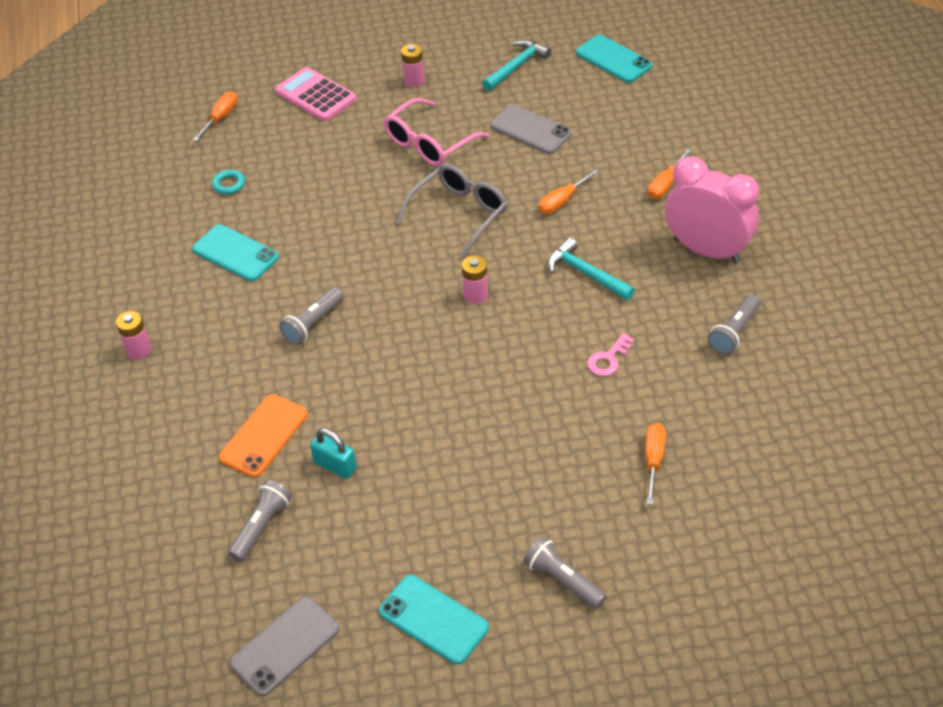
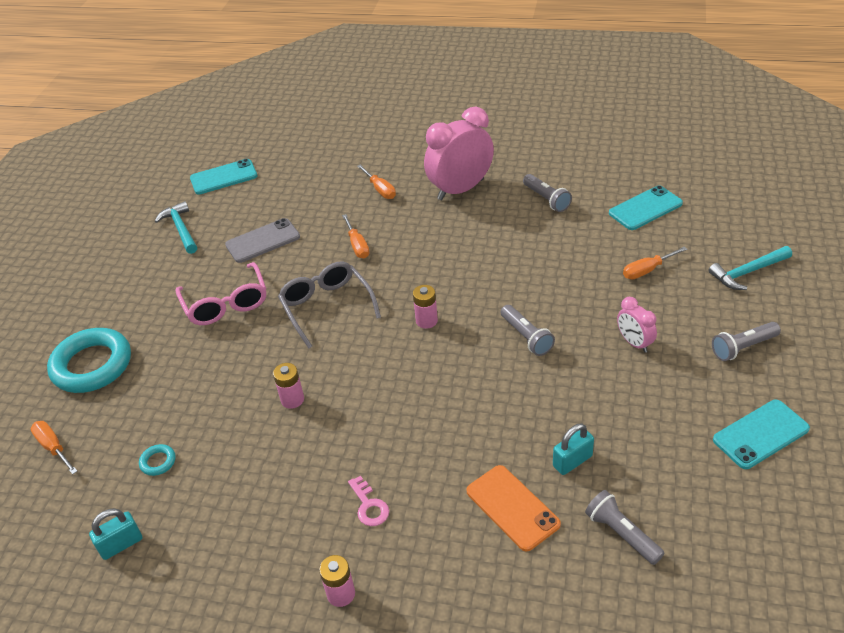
camera: 65 degrees left, 5 degrees down
(143, 201) = (121, 544): none -> turquoise padlock
(235, 253) = (259, 478): turquoise phone -> turquoise phone (645, 208)
(285, 646) = (764, 546): grey phone -> none
(313, 323) = (392, 437): grey flashlight -> grey flashlight (526, 337)
(315, 95) = (92, 365): pink calculator -> turquoise ring
(414, 81) = (138, 294): pink battery -> pink battery (292, 399)
(523, 476) = (634, 343): none -> pink clock
(586, 273) = (443, 254): turquoise hammer -> turquoise hammer (747, 272)
(608, 359) = (538, 266): pink key -> pink key (369, 505)
(653, 460) = (647, 270): orange screwdriver -> orange screwdriver turned 60 degrees counterclockwise

